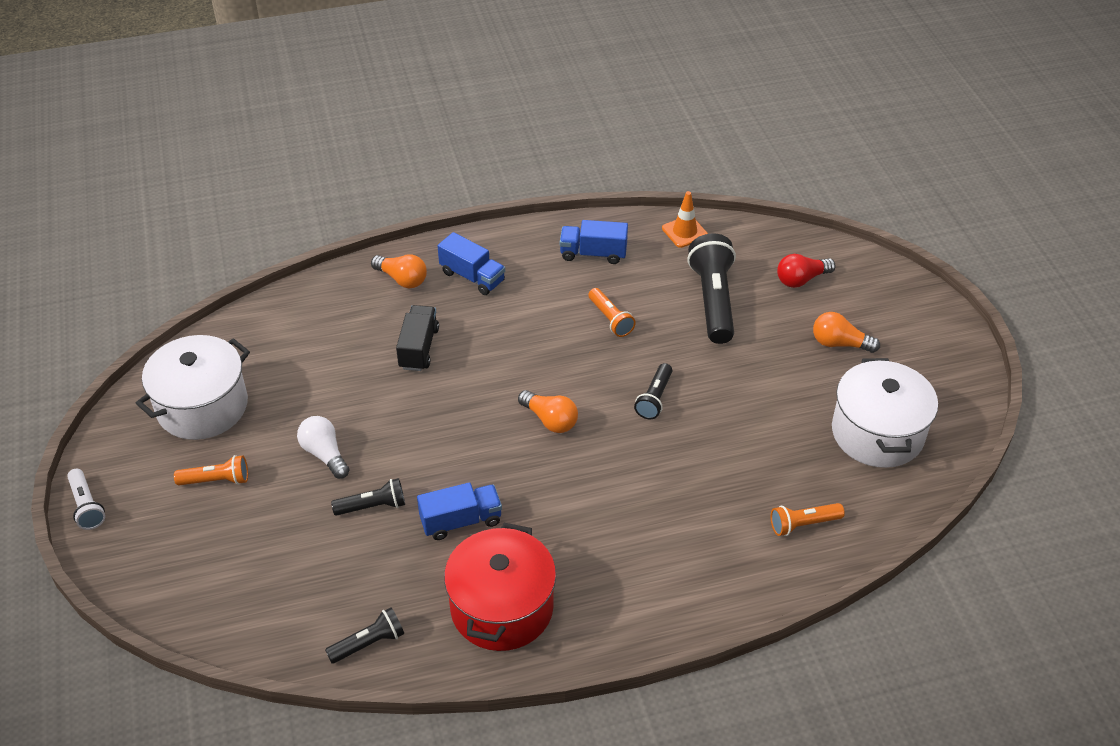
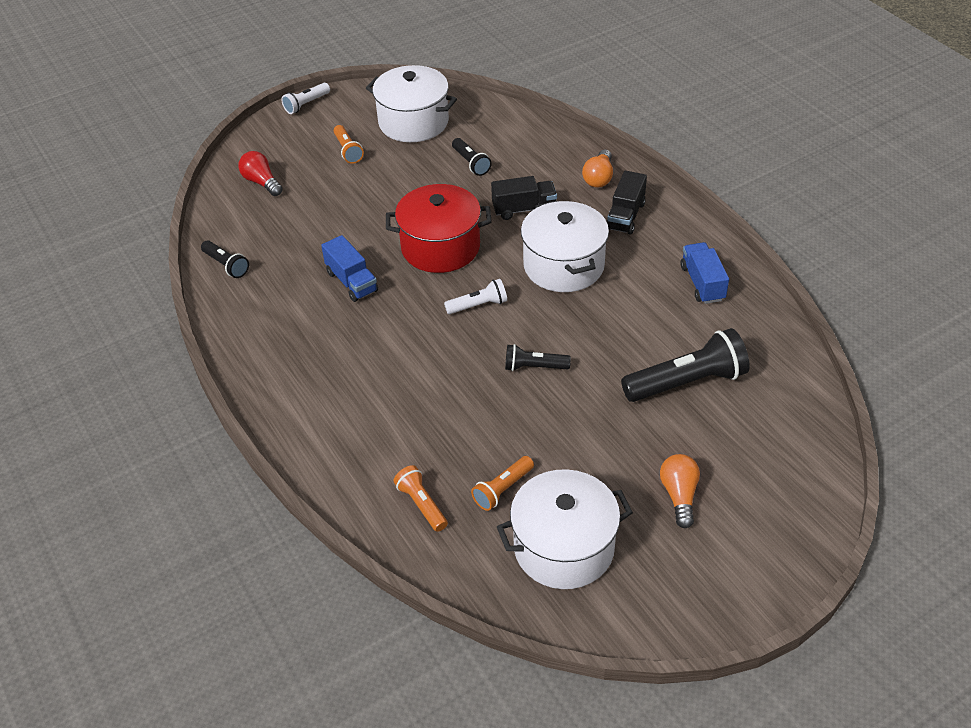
camera: 75 degrees right, 0 degrees up
(324, 454) = (391, 193): white light bulb -> none
(373, 506) = (350, 231): black flashlight -> black flashlight (471, 163)
(472, 277) = (625, 216): blue truck -> black truck
(501, 608) = (275, 326): red pot -> red pot (440, 247)
(522, 341) = (563, 265): none -> white pot
(550, 420) = (478, 305): orange light bulb -> white flashlight
(610, 319) = (620, 315): orange flashlight -> orange flashlight (502, 489)
(684, 232) = (775, 340): orange traffic cone -> none
(801, 279) = (760, 447): red light bulb -> red light bulb (261, 182)

